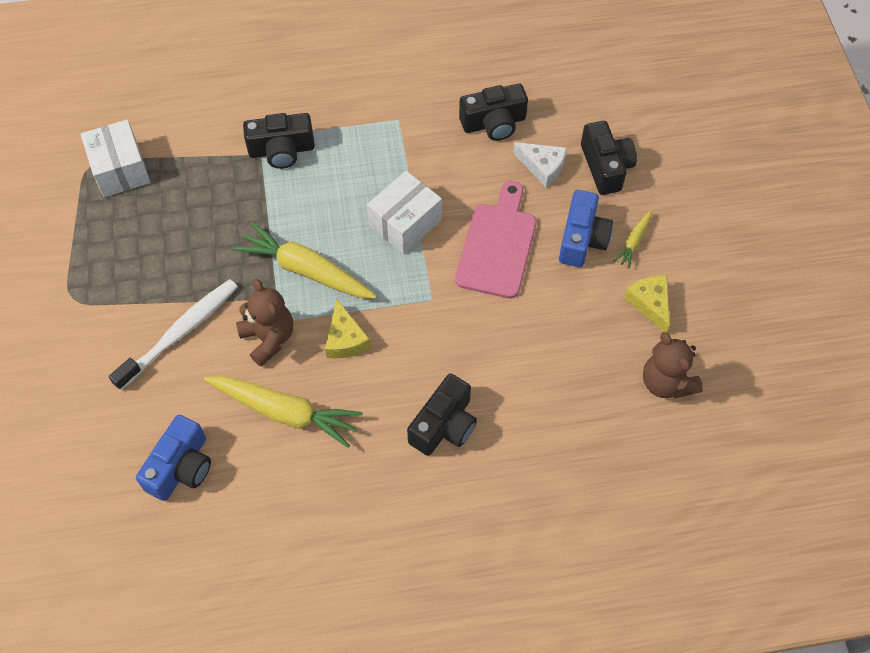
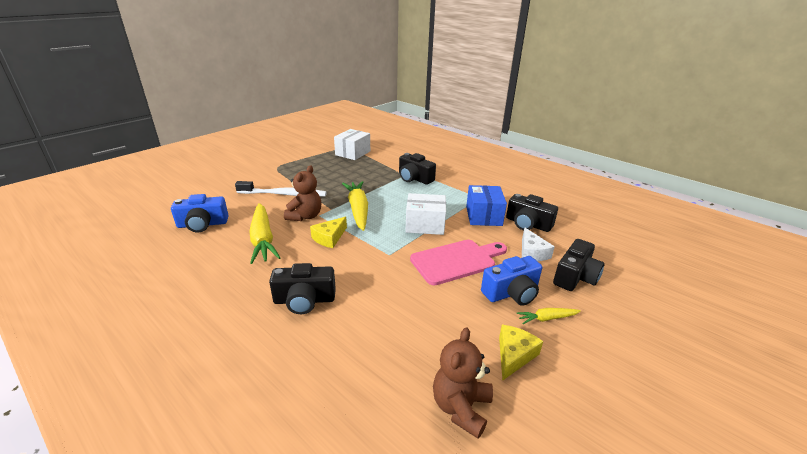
camera: 50 degrees right, 30 degrees down
(440, 150) = (483, 216): none -> blue box

